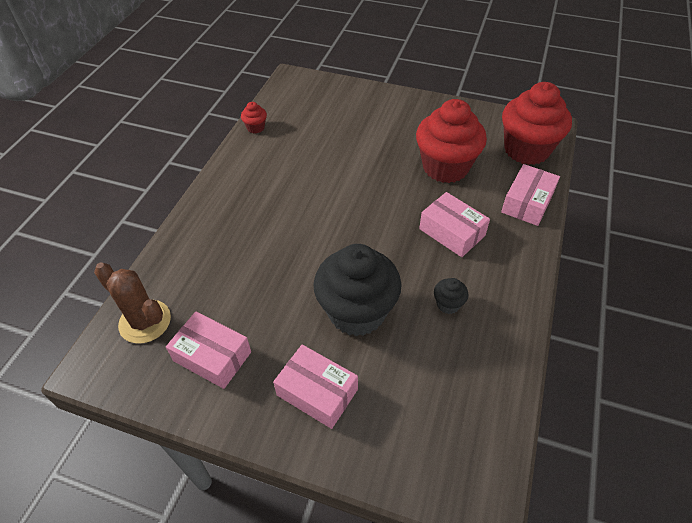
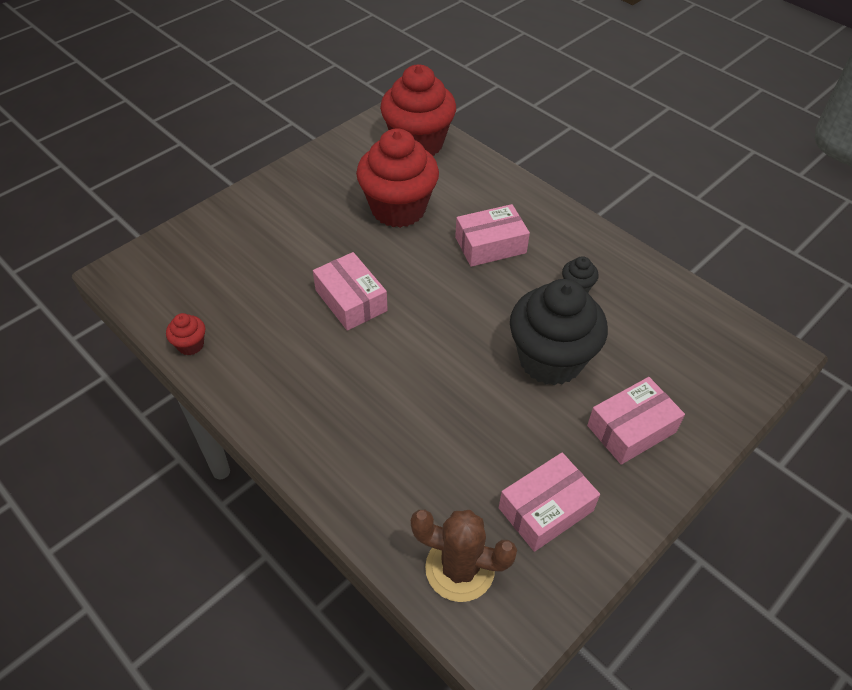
camera: 65 degrees left, 0 degrees up
(145, 321) = (460, 568): brown cactus -> brown cactus turned 45 degrees clockwise
(527, 203) = (487, 177): pink box -> pink box (351, 300)

